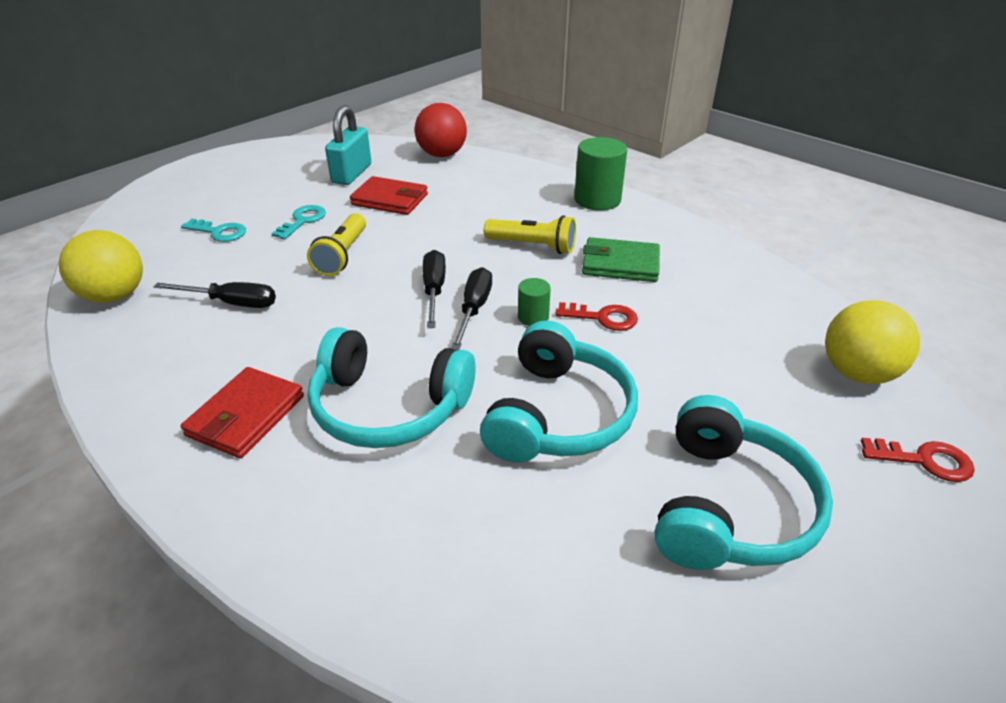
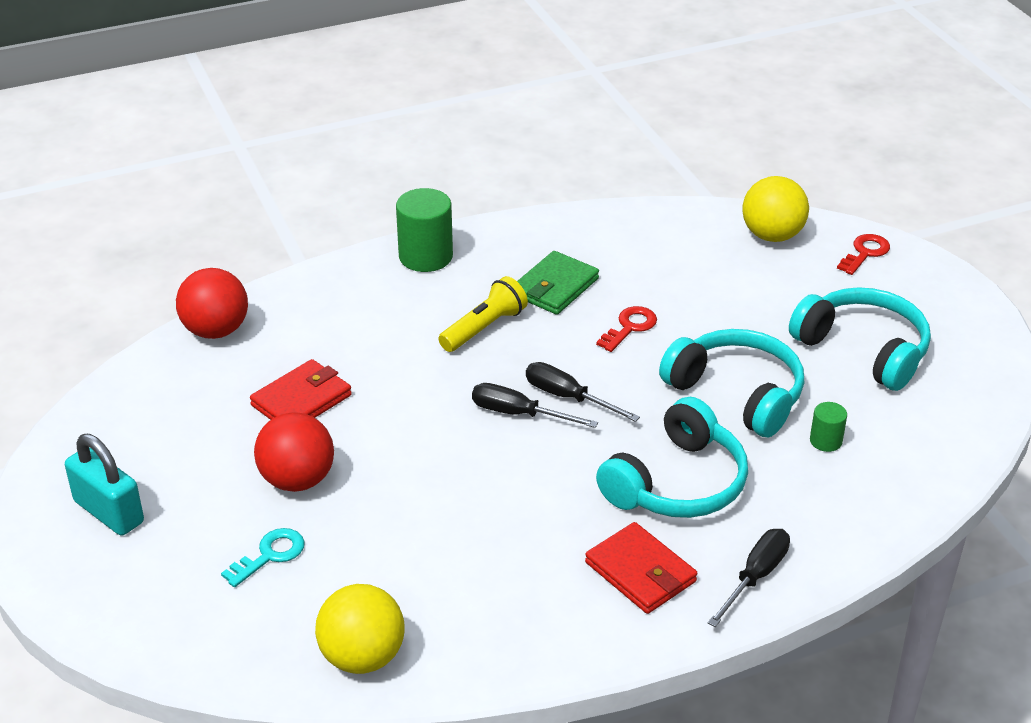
camera: 65 degrees left, 0 degrees up
(232, 303) = (444, 561): black screwdriver -> black screwdriver (755, 577)
(302, 221) = (297, 480): turquoise key -> red ball
(342, 255) = (404, 463): yellow flashlight -> none
(352, 174) = (202, 416): turquoise padlock -> turquoise padlock (109, 512)
(533, 317) = (603, 366): green cylinder -> green cylinder (825, 441)

